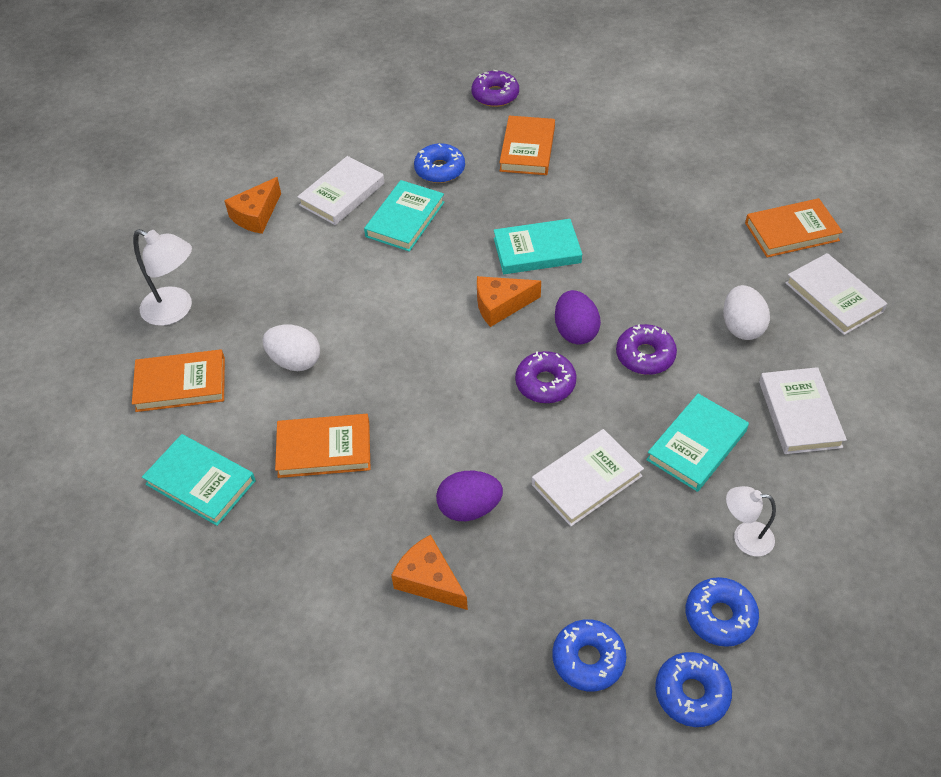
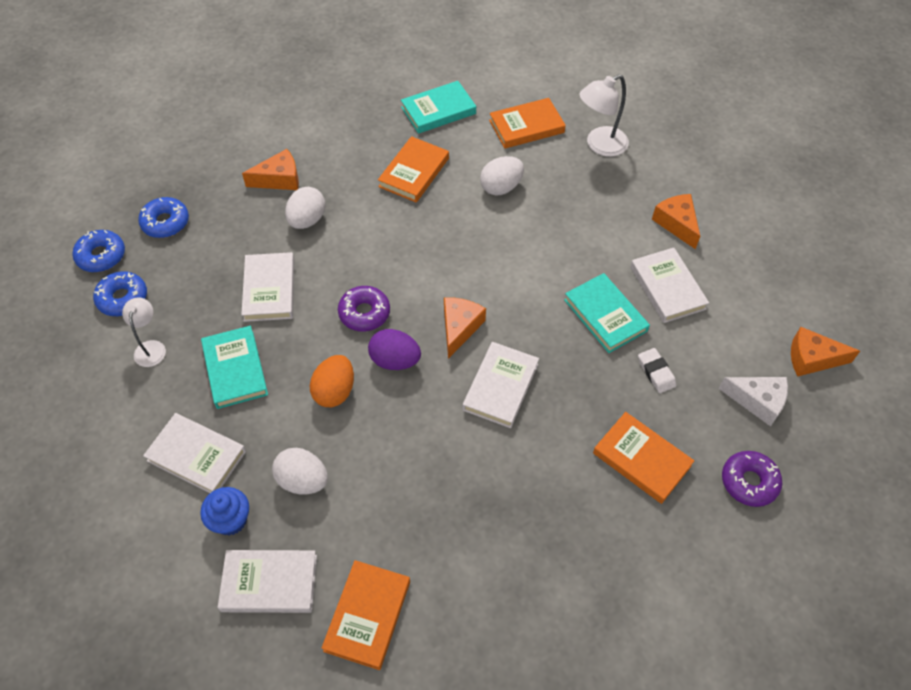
camera: 120 degrees right, 5 degrees up
(181, 384) = (526, 126): orange book -> orange book turned 45 degrees clockwise
(354, 97) = (812, 358): none -> orange cheese
(420, 111) = (757, 401): none -> white cheese
(439, 169) = (656, 372): blue donut -> white eraser
(469, 508) = (307, 220): purple egg -> white egg
(537, 250) = (500, 387): turquoise book -> white book
(645, 355) = (334, 391): purple donut -> orange egg
(744, 537) = (151, 347): white lamp -> white lamp turned 45 degrees counterclockwise
(820, 352) = (230, 520): none -> blue cupcake

